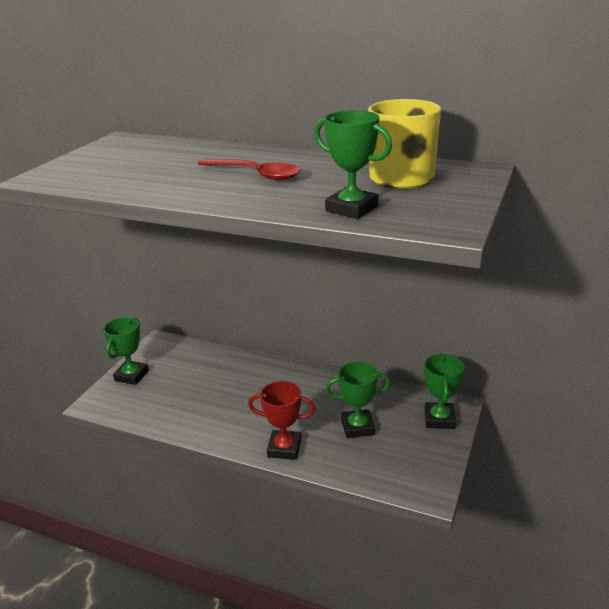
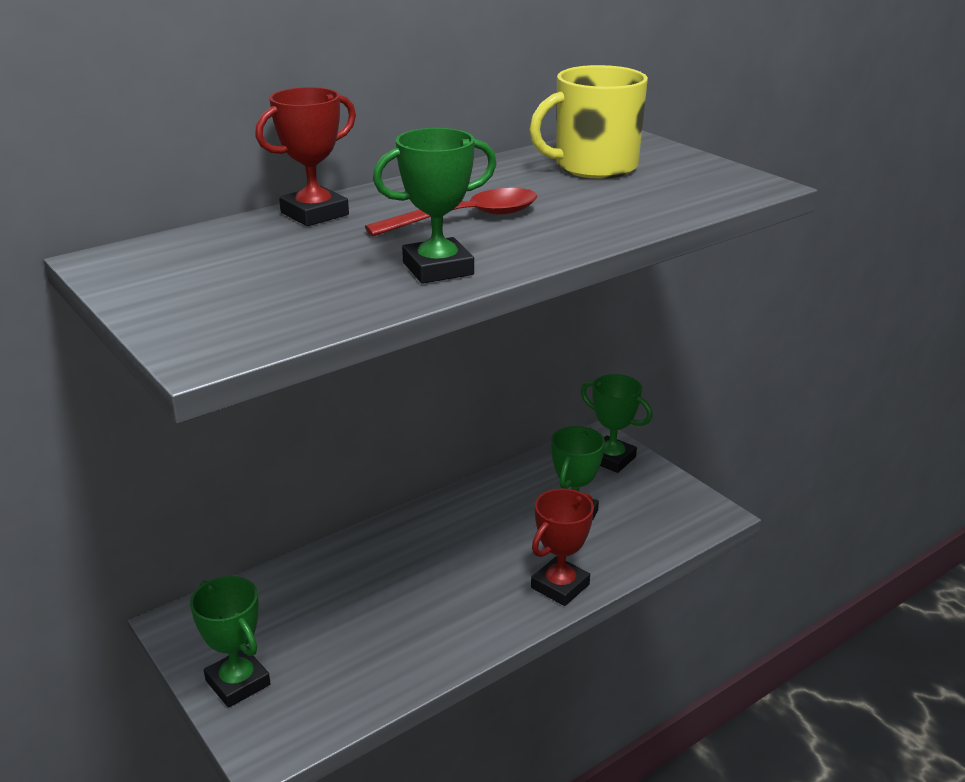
camera: 60 degrees left, 0 degrees up
(220, 148) = (314, 214): none -> red trophy
(352, 209) = (657, 204): green trophy -> green trophy (438, 268)

